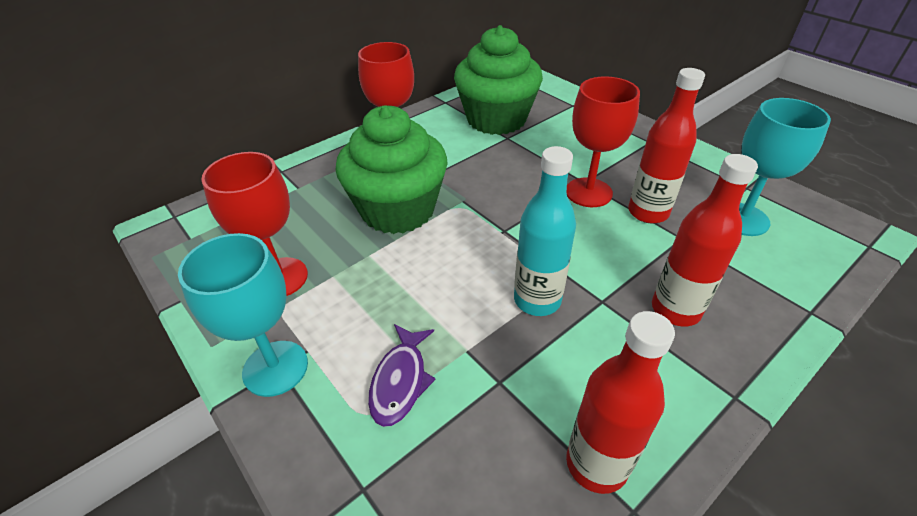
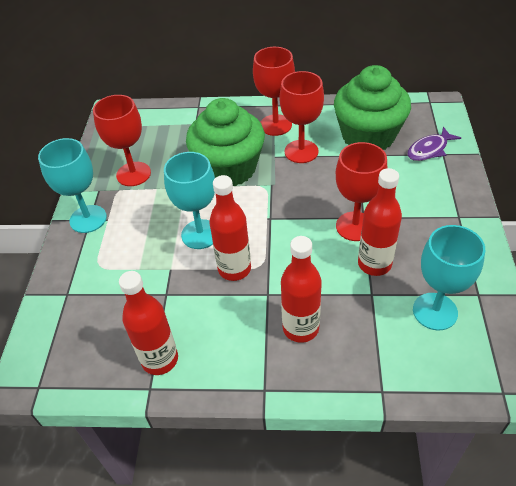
camera: 45 degrees right, 5 degrees up
(400, 381) = (127, 261): purple fish -> purple fish (429, 150)
(452, 290) = (200, 234): none -> turquoise goblet
(453, 158) = (301, 151): none -> red goblet
(537, 300) = (234, 269): turquoise bottle -> red bottle

